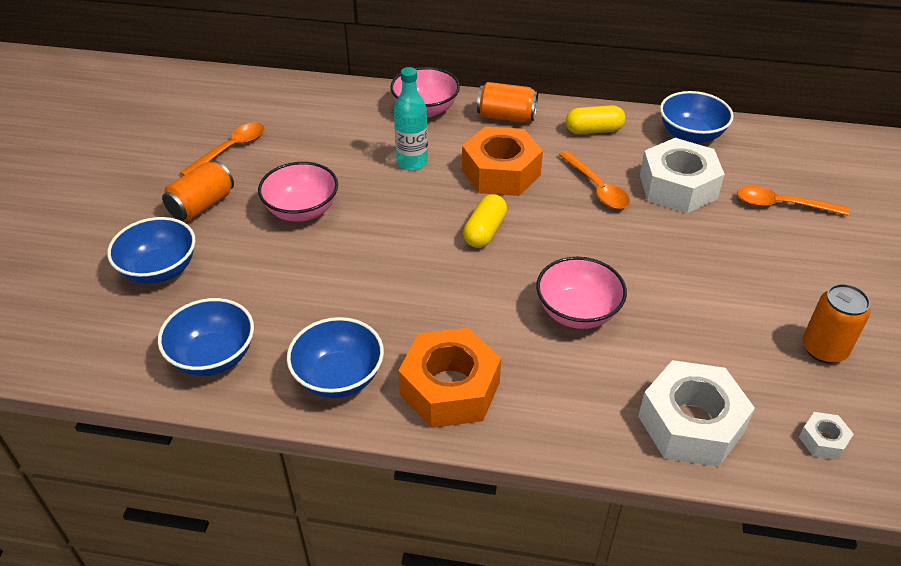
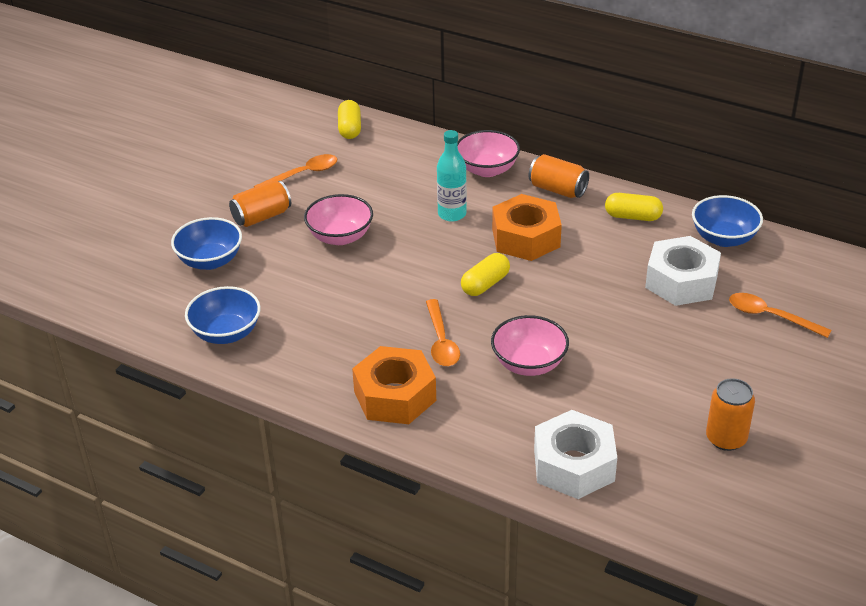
camera: 20 degrees right, 5 degrees down
(262, 92) = (350, 128): none -> yellow capsule
(338, 377) = (313, 368): blue bowl -> none
(596, 187) = (605, 267): orange spoon -> orange spoon (441, 341)
(823, 440) = (677, 502): white nut -> none

